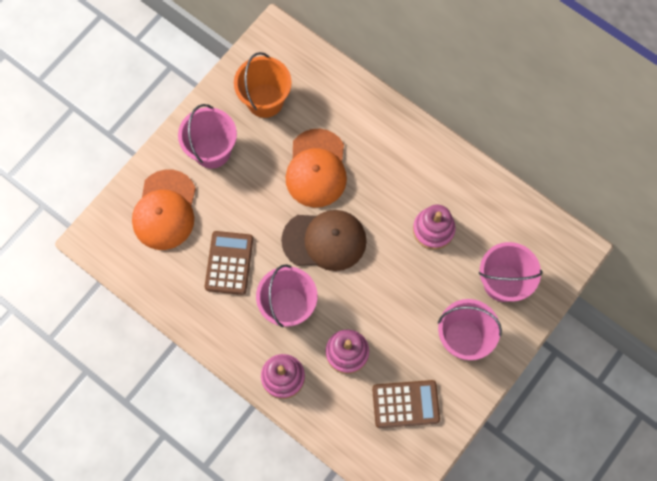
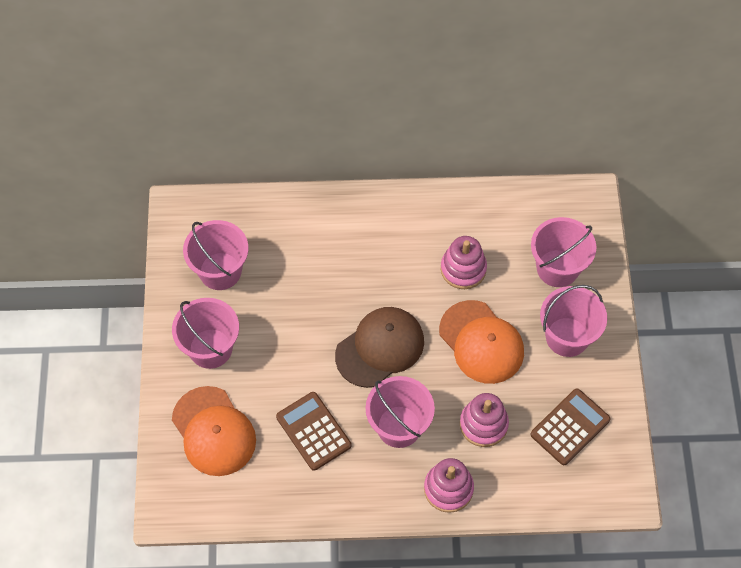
camera: 40 degrees left, 10 degrees down
(265, 100) = (220, 271): orange bucket -> pink bucket
(316, 168) = (318, 294): orange cap -> orange cap (481, 342)

